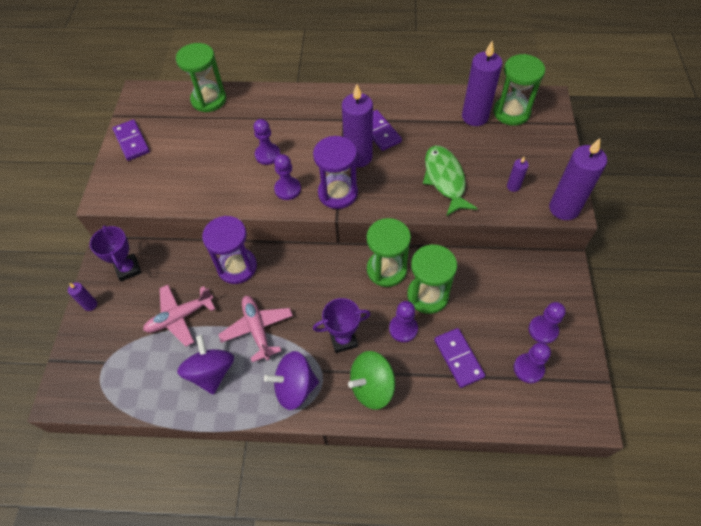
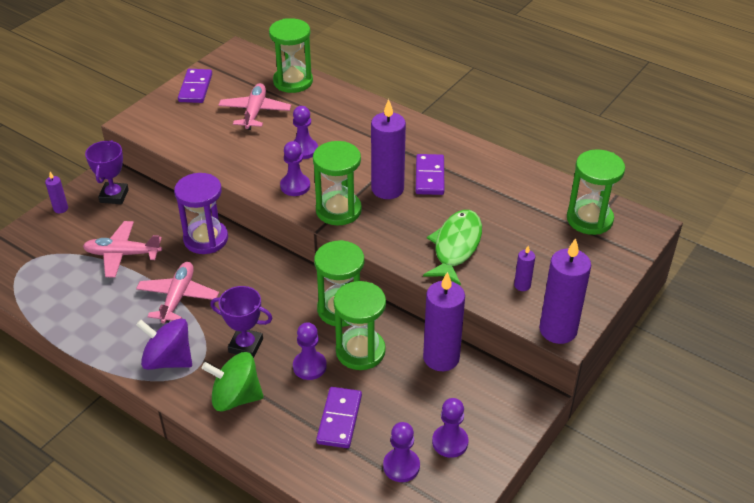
camera: 30 degrees right, 15 degrees down
(201, 140) = (255, 112): none -> pink plane
(211, 372) = (110, 310): purple spinning top -> none
(338, 193) = (338, 210): purple hourglass -> green hourglass
(475, 117) = (544, 206): purple candle -> purple candle (441, 358)

